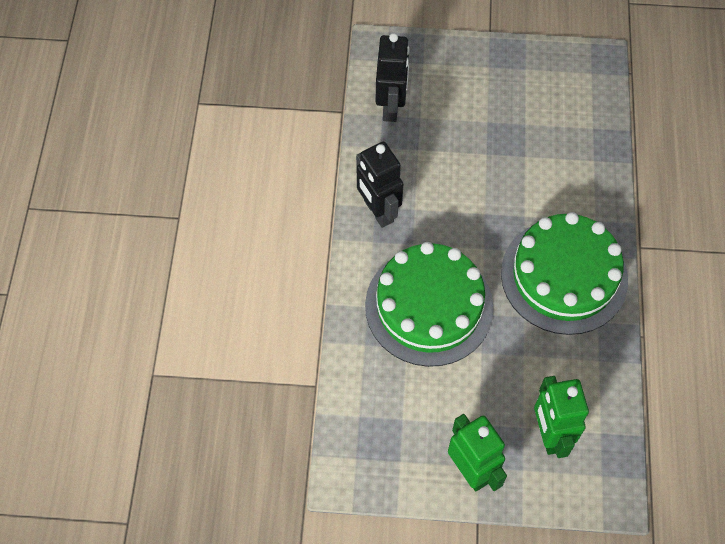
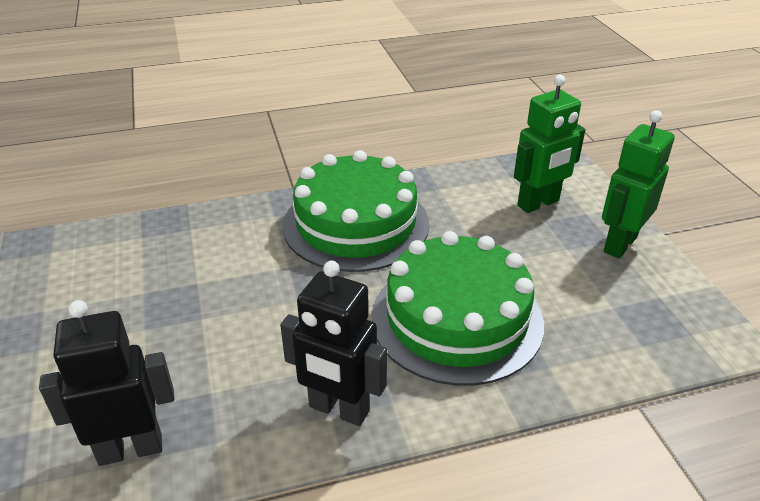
camera: 110 degrees left, 25 degrees down
(378, 211) = (338, 409): black robot -> black robot turned 75 degrees clockwise

